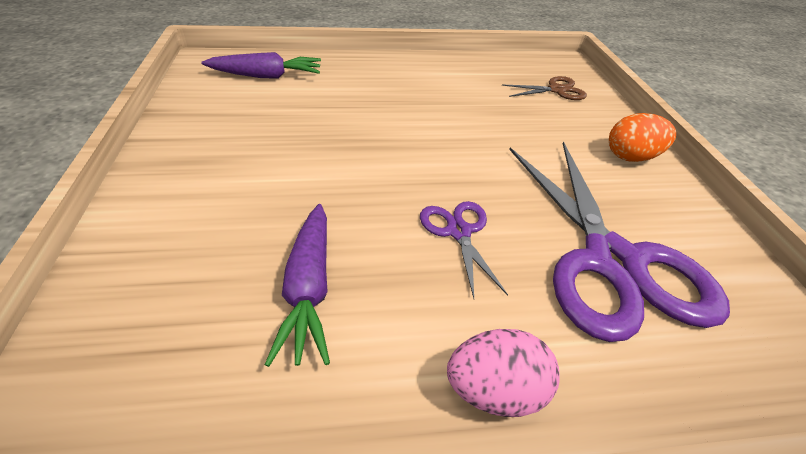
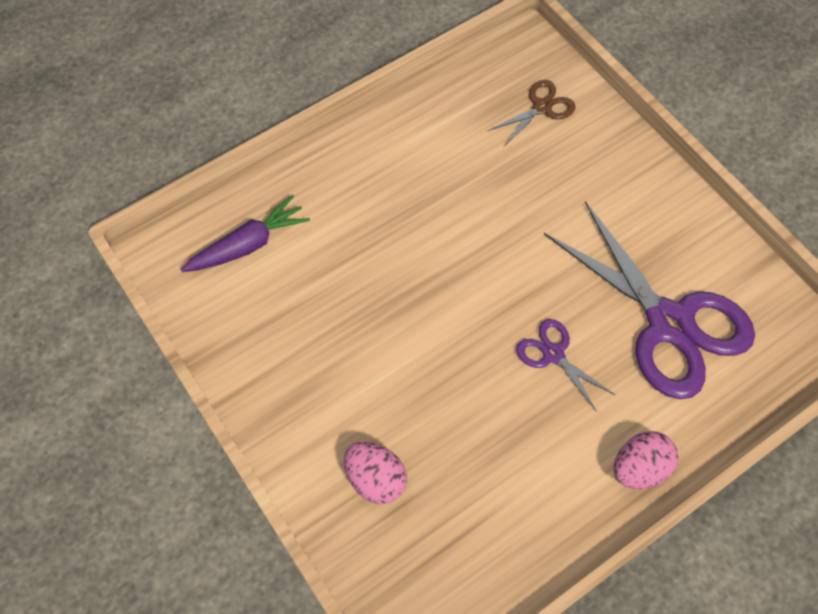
camera: 25 degrees left, 20 degrees up
(187, 246) = (375, 479): none -> pink egg
(309, 288) = (486, 463): purple carrot -> none
(631, 157) = (645, 185): orange egg -> none

